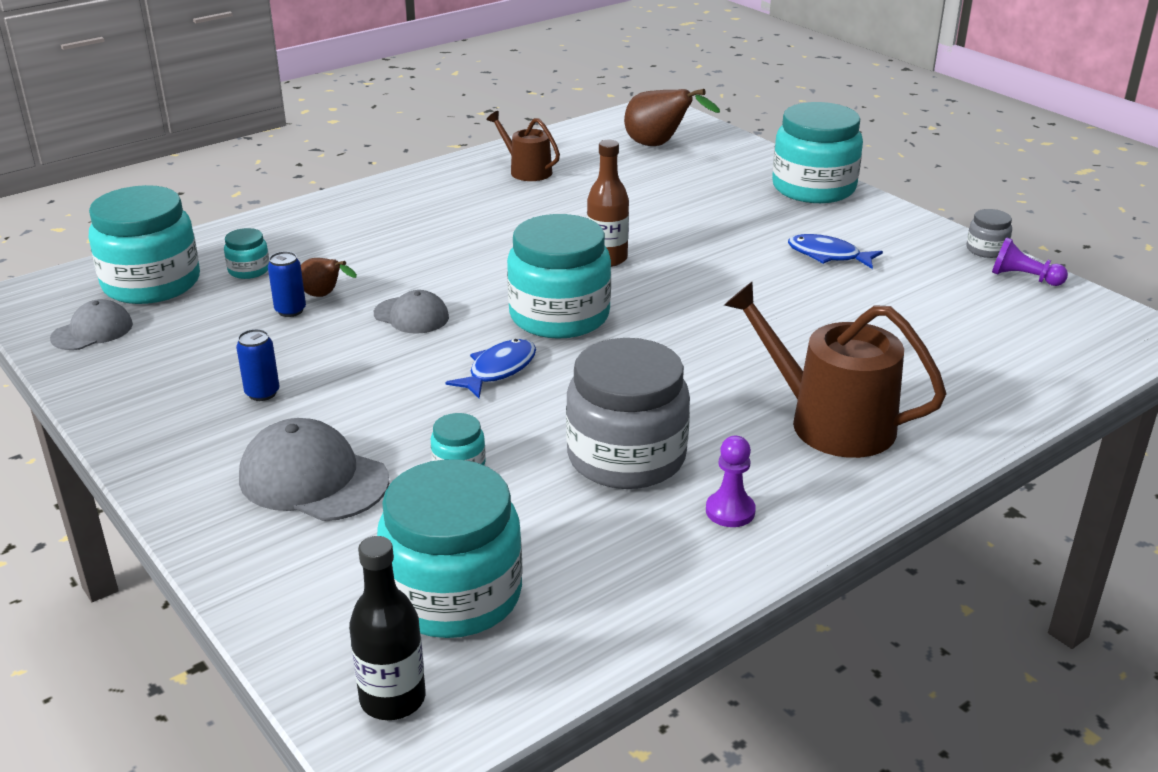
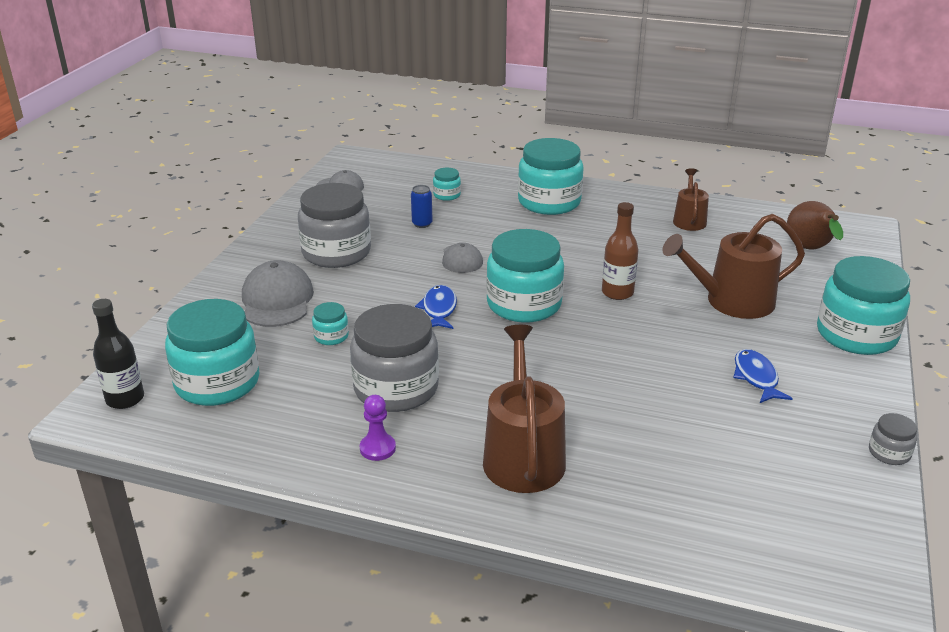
camera: 55 degrees right, 0 degrees up
(151, 283) = (400, 178): turquoise jar -> turquoise jar (549, 202)
(262, 393) = (336, 252): blue can -> grey jar
(324, 296) = (449, 226): brown pear -> none
(499, 370) = (439, 309): blue fish -> blue fish turned 90 degrees counterclockwise
(696, 214) = (731, 301): none -> brown watering can
(1023, 278) = (869, 488): purple pawn -> none

